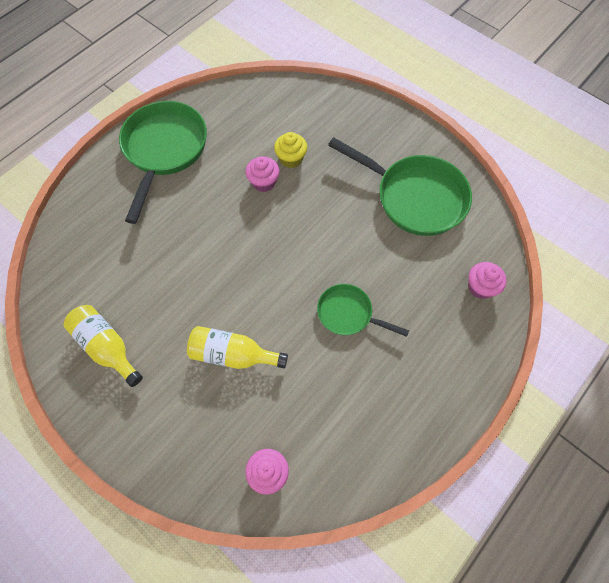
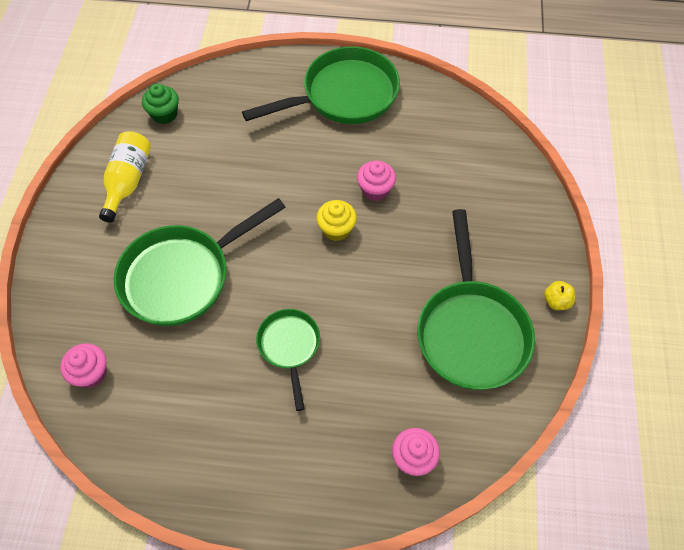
camera: 55 degrees right, 5 degrees down
(64, 282) = (164, 114): none -> green cupcake
(233, 354) = (182, 276): yellow bottle -> green pan
(291, 159) = (421, 195): yellow cupcake -> yellow cupcake (336, 229)
(427, 139) = (556, 301): none -> yellow apple

